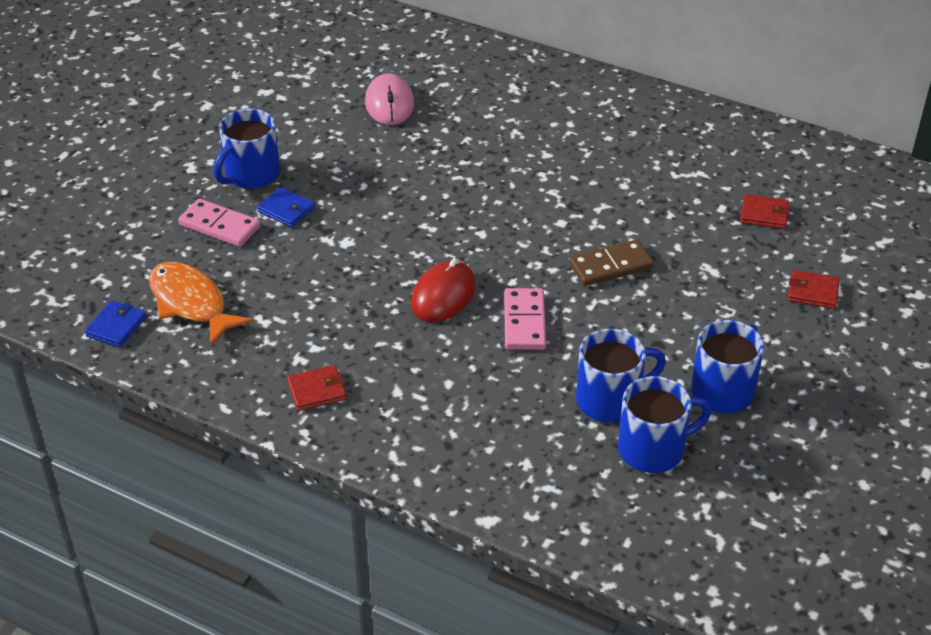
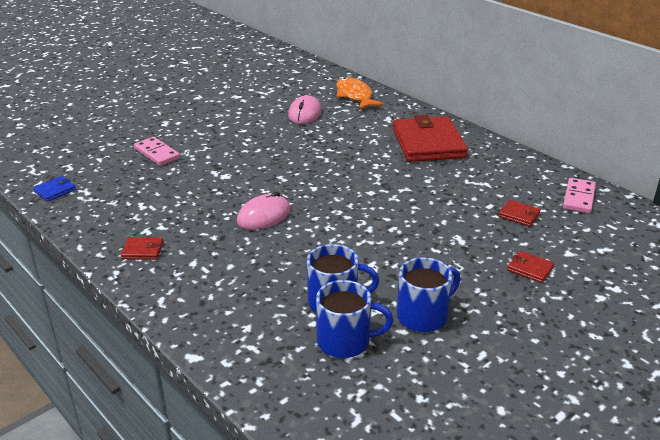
camera: 20 degrees right, 10 degrees down
(191, 303) = (107, 188): orange fish -> orange fish (355, 96)
(251, 175) = (196, 133): blue mug -> none
(286, 210) = (202, 153): blue wallet -> none
(443, 295) = (264, 216): red mouse -> pink mouse
(524, 322) = (307, 242): pink domino -> pink domino (579, 198)
(592, 121) = (428, 143): none -> red wallet
(610, 266) = (388, 223): brown domino -> none

